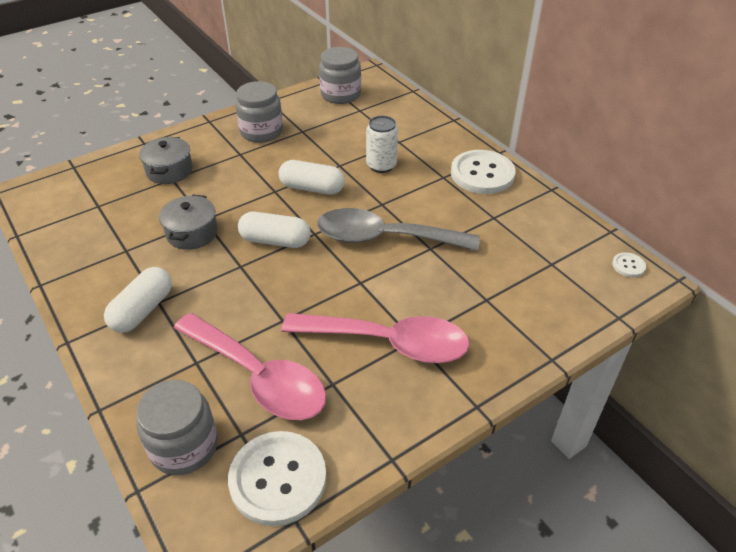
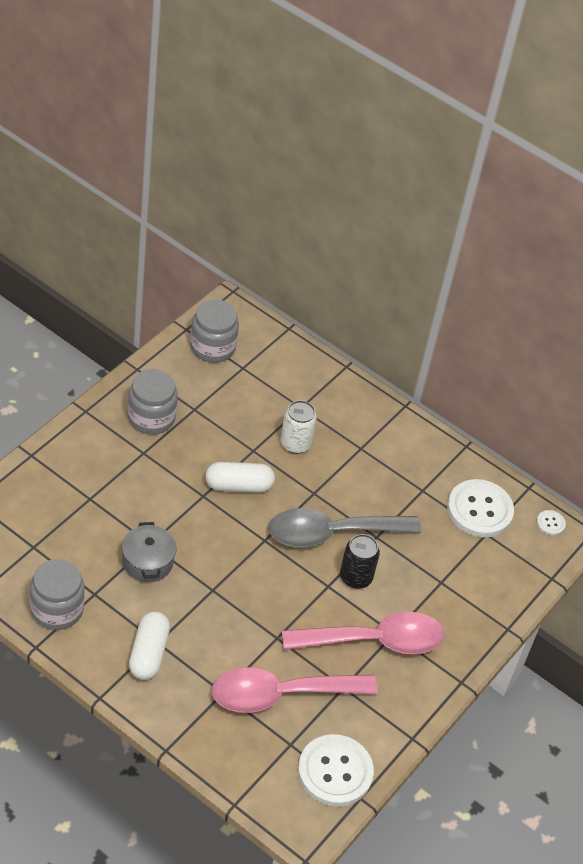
camera: 25 degrees left, 5 degrees up
(169, 171) = (81, 489): grey pot -> none
(184, 446) = (251, 763): grey jar -> grey jar (57, 609)
(258, 377) = (281, 694): pink spoon -> pink spoon turned 150 degrees clockwise
(275, 241) = (232, 556): white capsule -> none
(393, 279) = (355, 577): none -> black can
(482, 174) = (397, 438): white button -> white button (479, 510)

